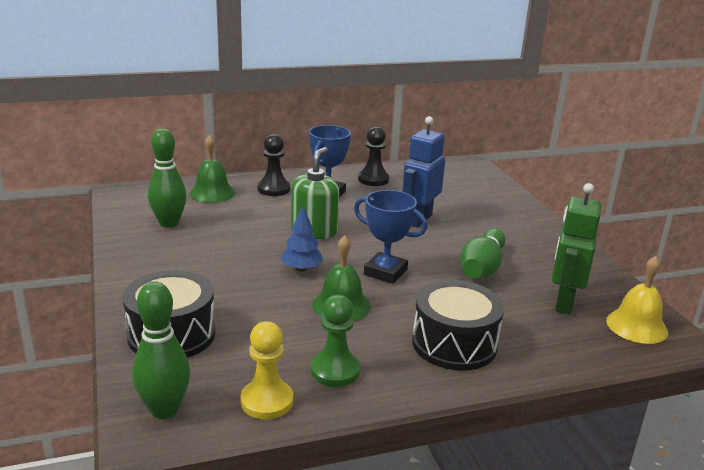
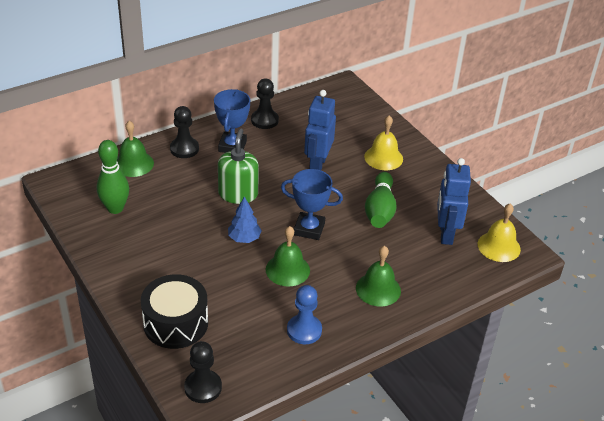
camera: 15 degrees left, 15 degrees up
(164, 410) = (203, 387): green bowling pin -> black pawn
(267, 401) = (268, 366): yellow pawn -> none
(335, 370) = (304, 330): green pawn -> blue pawn
(454, 343) = (378, 289): black drum -> green bell
(501, 224) = (383, 157): none -> yellow bell
(563, 302) = (445, 234): green robot -> blue robot

